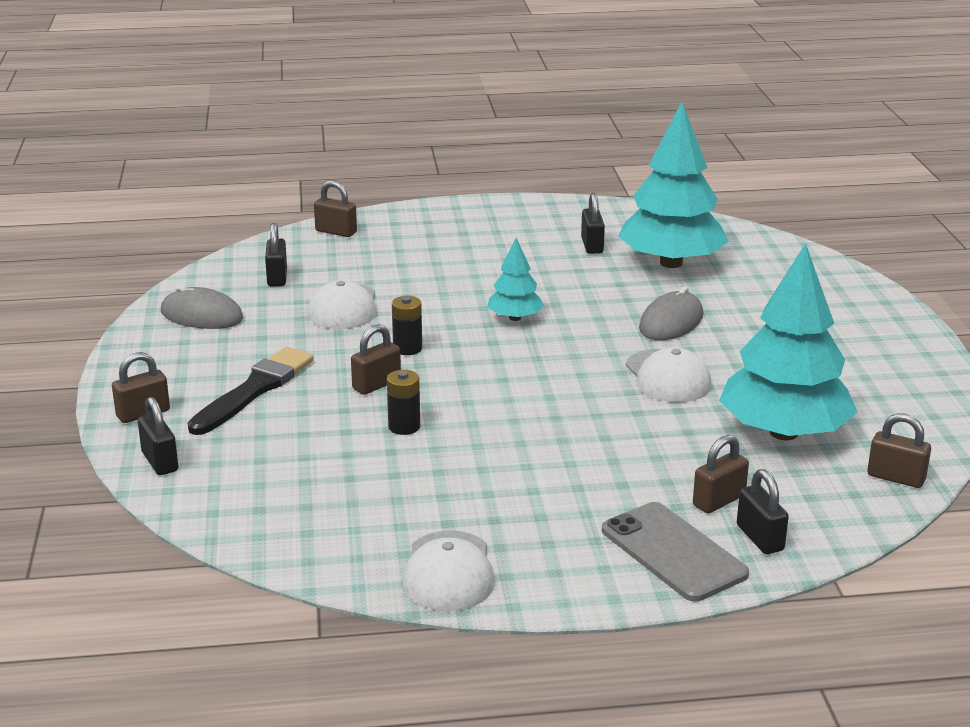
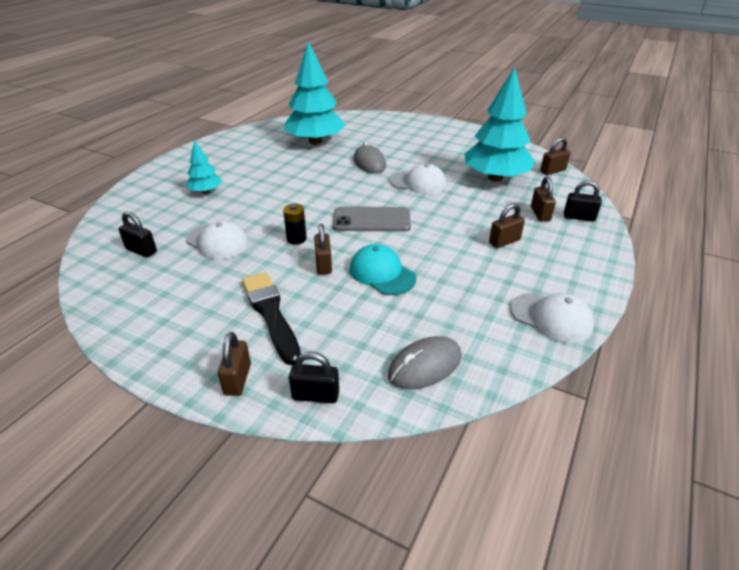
camera: 55 degrees left, 10 degrees up
(202, 315) = (140, 299): grey mouse -> grey mouse (425, 366)
(336, 232) = (122, 209): brown padlock -> brown padlock (504, 241)
(404, 427) = (382, 273): black battery -> turquoise cap
(515, 318) = (309, 196): turquoise tree -> turquoise tree (206, 191)
(592, 246) = (269, 151): black padlock -> none
(673, 552) = (576, 242): grey phone -> grey phone (371, 220)

